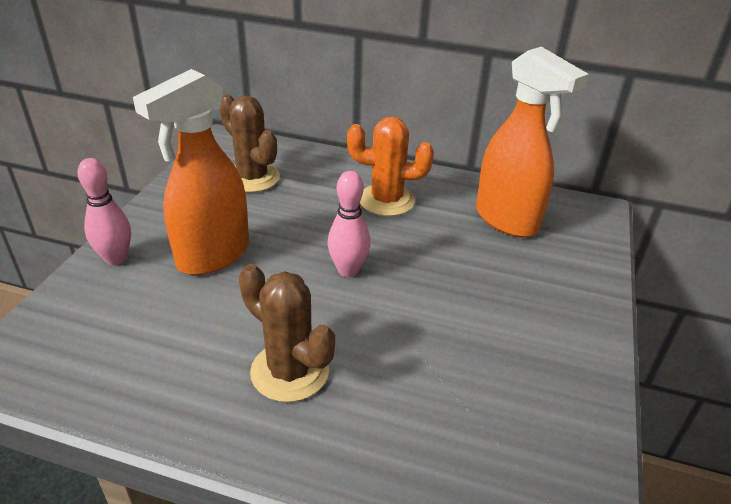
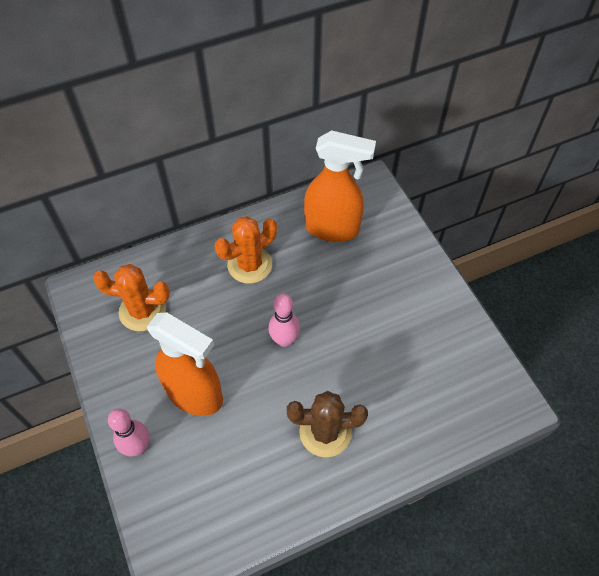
camera: 40 degrees left, 20 degrees up
(212, 255) = (195, 394): orange spray bottle -> orange spray bottle turned 60 degrees counterclockwise
(252, 178) = (142, 311): brown cactus -> orange cactus

